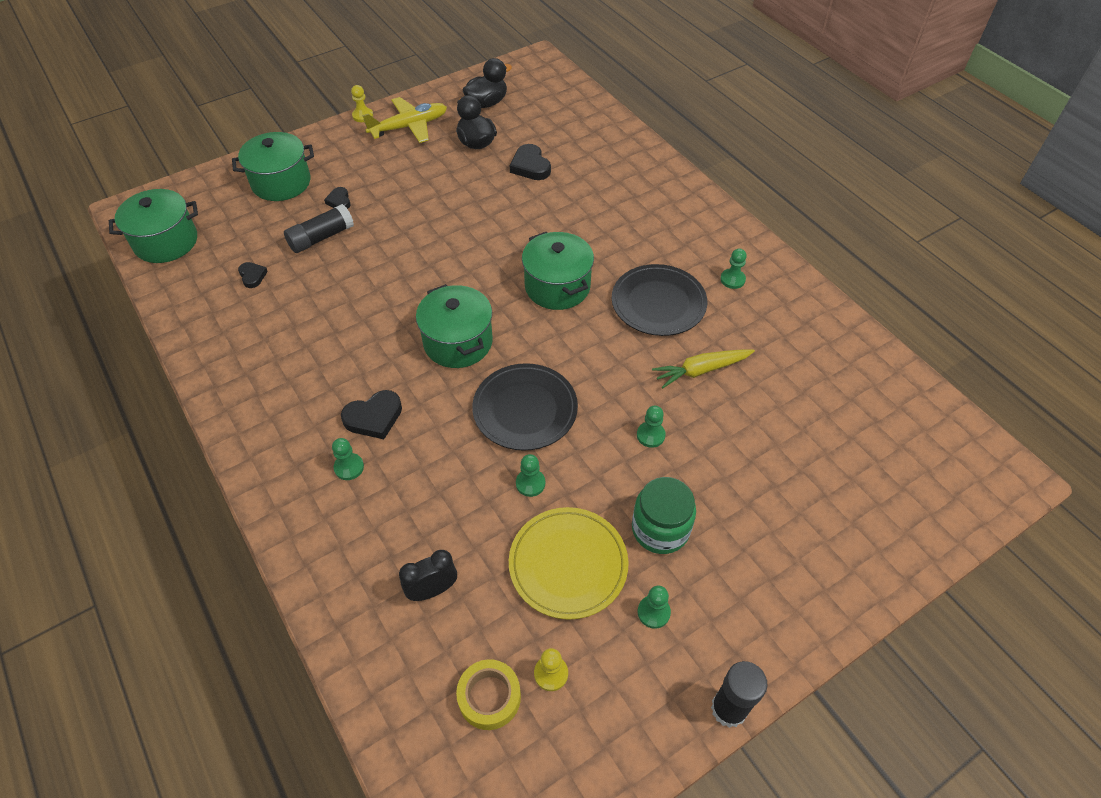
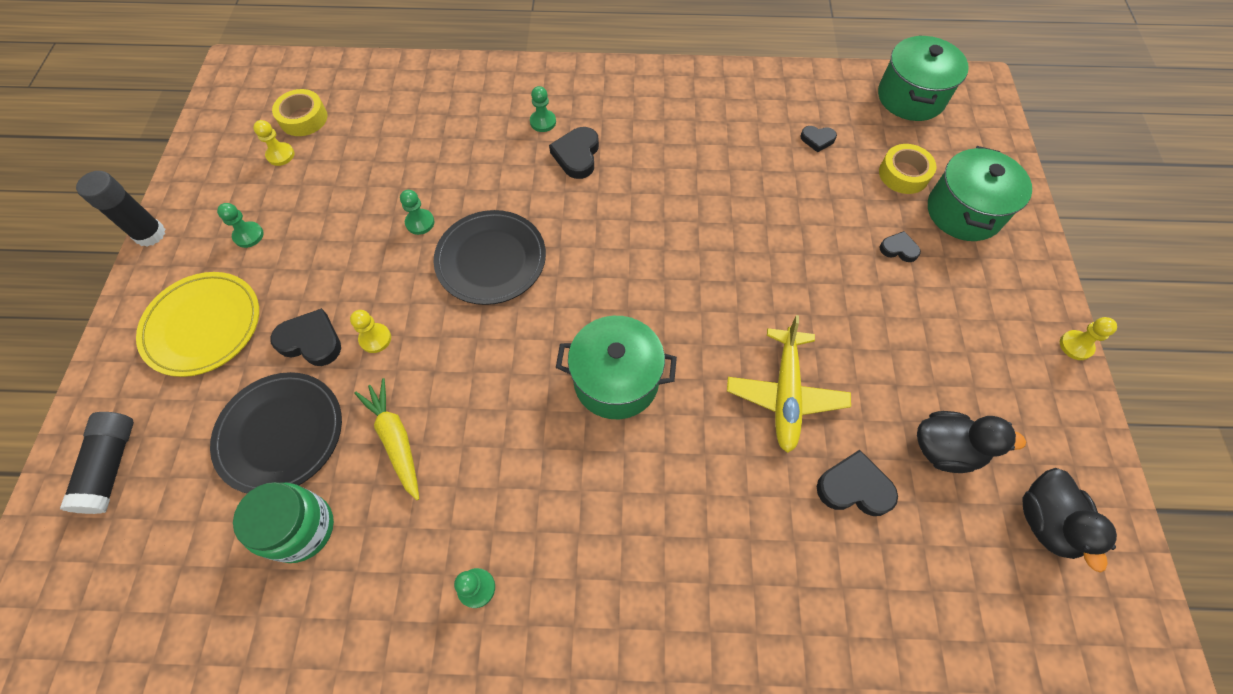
camera: 125 degrees right, 10 degrees up
(262, 220) = (903, 174): none -> yellow tape
(321, 237) = (843, 210): black glue stick -> black glue stick (111, 466)
(409, 127) = (1024, 387): yellow plane -> yellow plane (785, 394)
(432, 590) = (400, 124): black clock -> none
(458, 342) = (610, 251): green pot -> none
(568, 564) = (335, 207): yellow plate -> yellow plate (203, 326)
(650, 435) = (375, 339): green pawn -> yellow pawn
(658, 303) = (512, 468): black plate -> black plate (281, 434)
(660, 529) = (295, 284): green jar -> green jar (301, 528)
(690, 475) = (311, 341): none -> black heart
(701, 370) = (395, 440): yellow carrot -> yellow carrot turned 45 degrees counterclockwise

